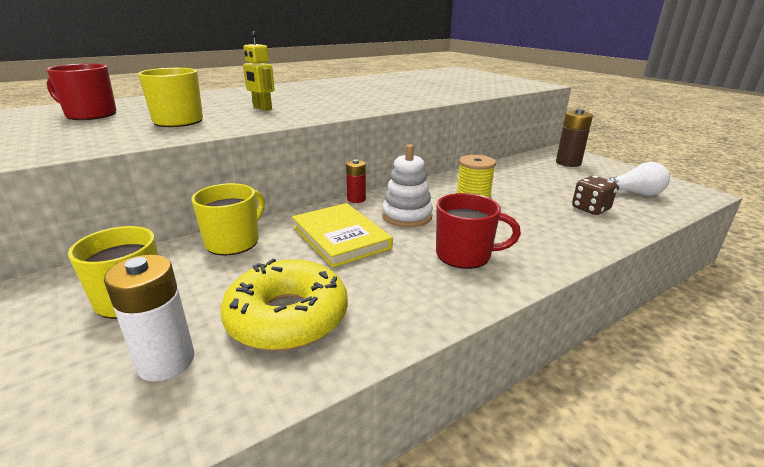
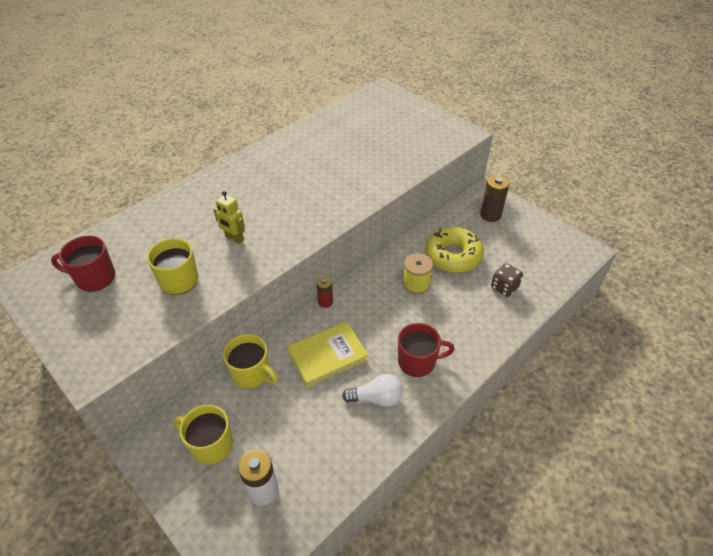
camera: 10 degrees left, 20 degrees up
(234, 242) = (252, 374): yellow mug -> yellow mug turned 105 degrees clockwise
(287, 317) = (318, 443): yellow donut -> yellow donut (453, 256)
(341, 237) = (327, 355): yellow book -> yellow book turned 75 degrees counterclockwise
(407, 216) = (369, 319): white stacking toy -> none
(634, 193) = (539, 259): white light bulb -> white light bulb (376, 398)

